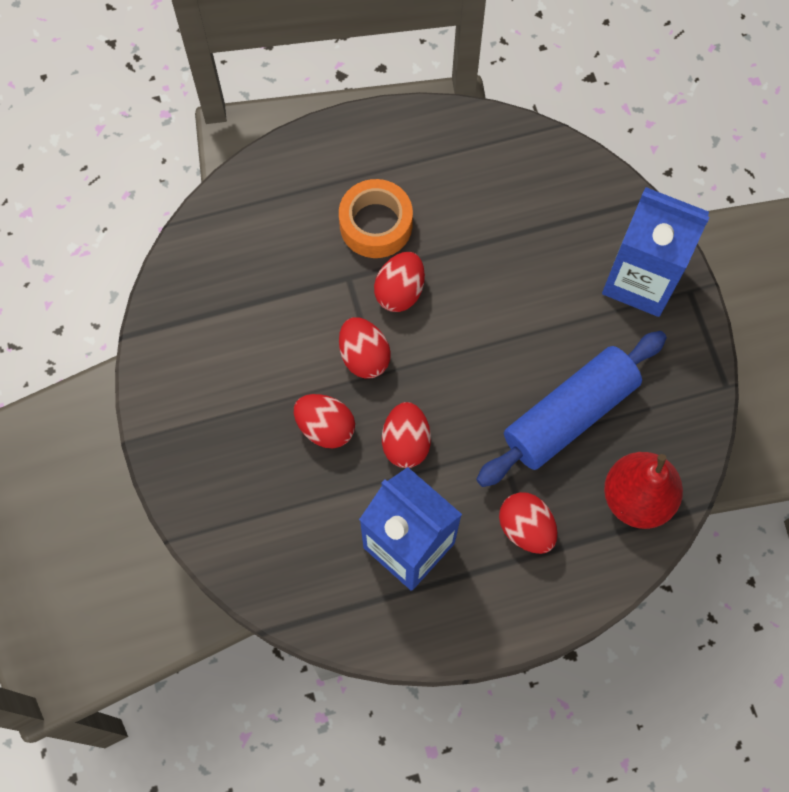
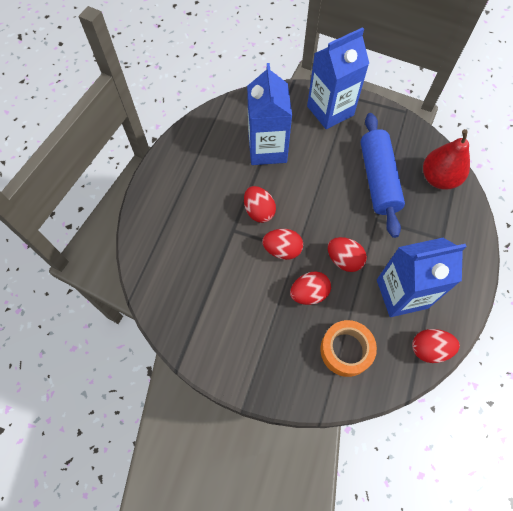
camera: 55 degrees left, 5 degrees down
(376, 224) = (214, 199): orange tape -> orange tape (346, 350)
(506, 239) = (267, 149): none -> blue carton
(526, 528) = (425, 234): red egg -> red egg (429, 349)

